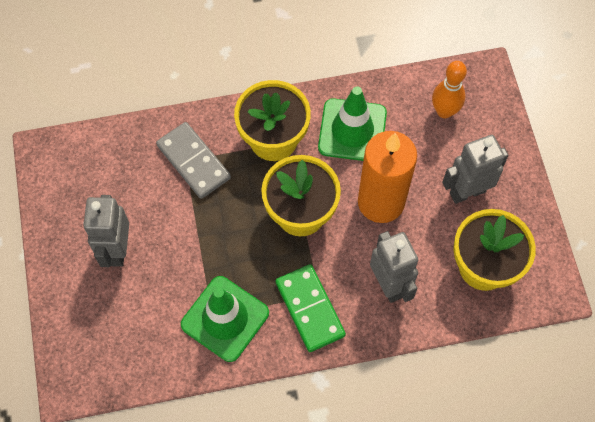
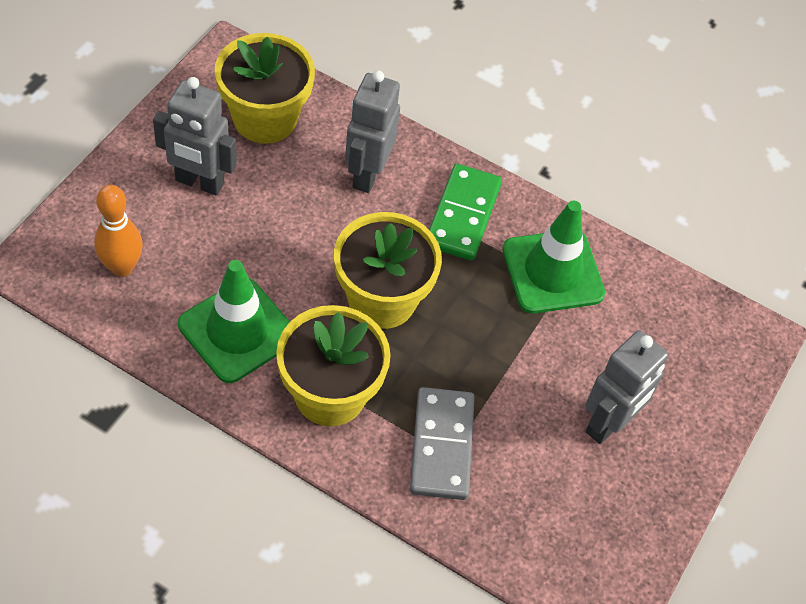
camera: 145 degrees left, 10 degrees down
(381, 202) = (291, 243): orange candle -> none

